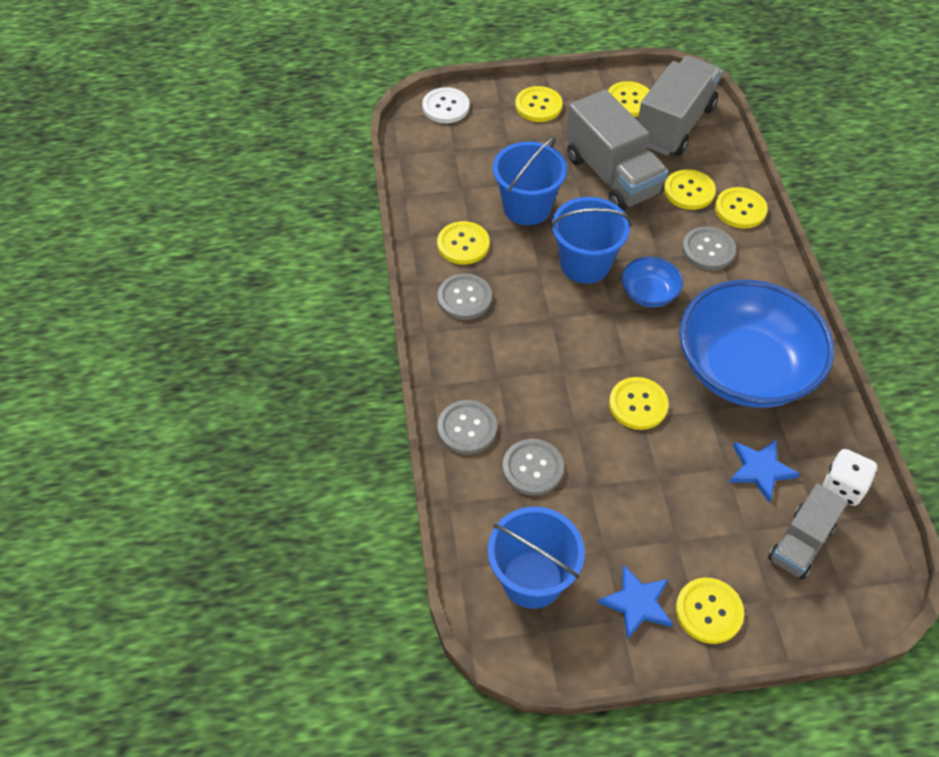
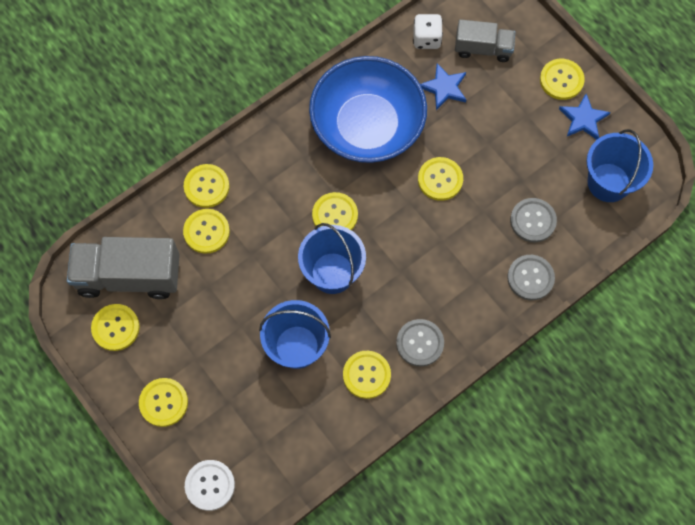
camera: 120 degrees left, 15 degrees up
(611, 175) = (221, 298): grey truck -> none
(649, 293) = (335, 215): blue bowl -> yellow button
(708, 250) = (265, 192): grey button -> none

